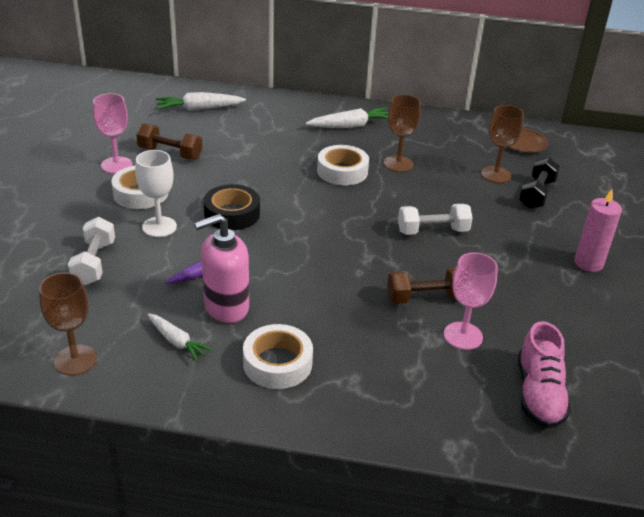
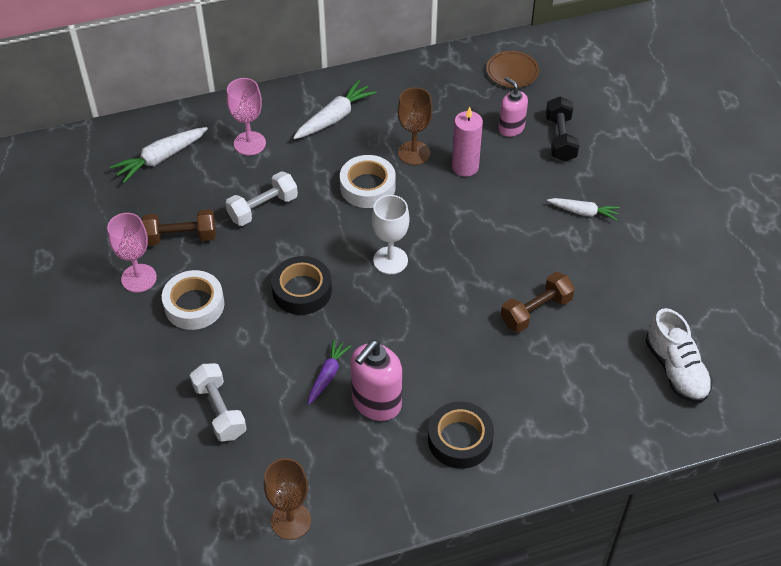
camera: 25 degrees left, 15 degrees up
(159, 227) = (246, 339): white goblet -> white goblet (390, 260)
(177, 342) = (362, 459): white carrot -> white carrot (583, 212)
(277, 363) = (460, 439): white tape -> black tape
(433, 231) = (496, 228): white dumbbell -> white dumbbell (263, 208)
(463, 336) = (588, 338): pink goblet -> pink goblet (249, 143)
(496, 174) = (511, 128): brown goblet -> pink soap dispenser
(539, 394) = (676, 369): pink shoe -> white shoe
(588, 263) = (645, 207): pink candle -> pink candle (465, 167)

